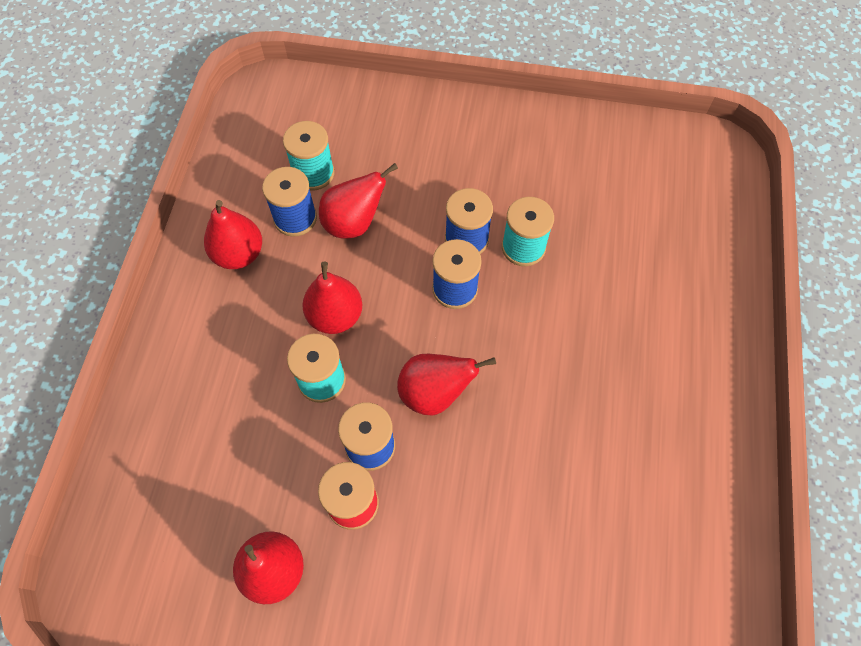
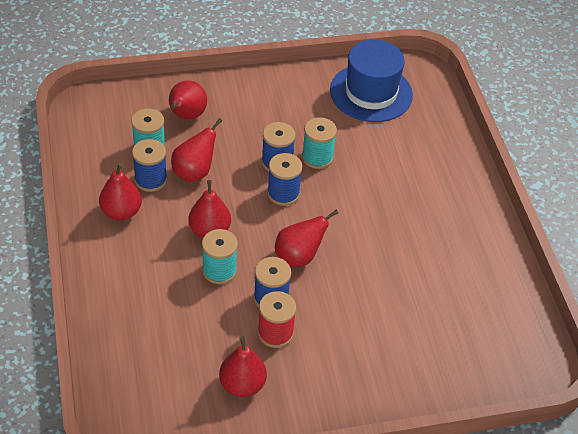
camera: 25 degrees left, 15 degrees down
(379, 139) = (186, 116): none -> red pear
(637, 170) = (371, 93): none -> blue hat

